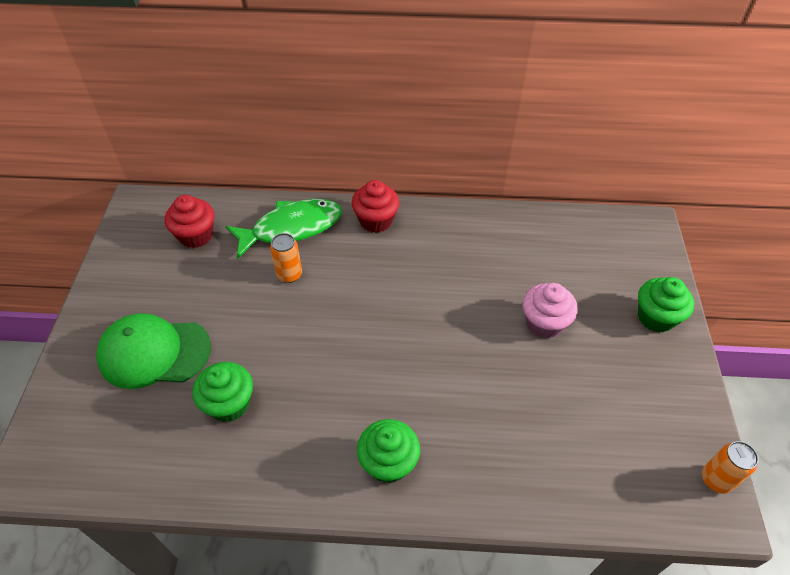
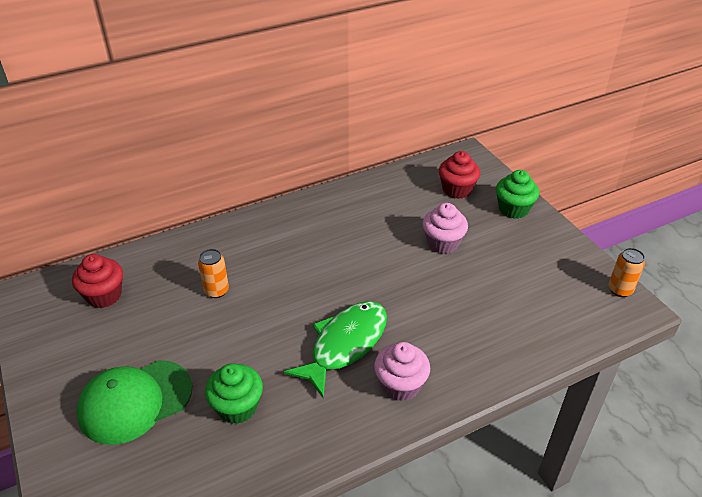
camera: 30 degrees left, 10 degrees down
(292, 228) = (192, 256): green fish -> green fish (345, 344)
(376, 221) = (261, 224): red cupcake -> red cupcake (457, 190)
(388, 462) = (400, 385): green cupcake -> pink cupcake

